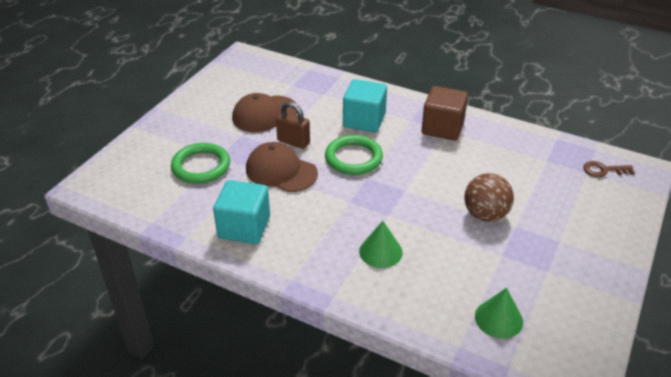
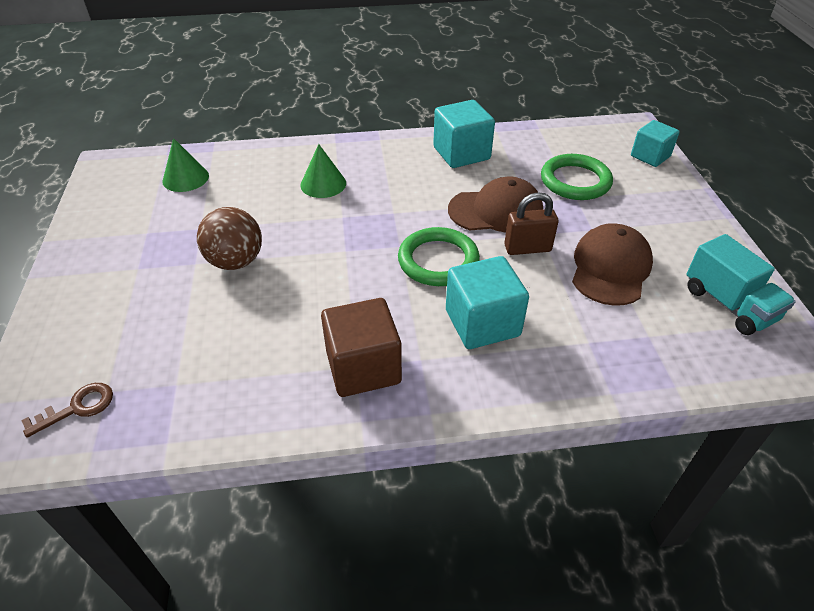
camera: 145 degrees right, 5 degrees up
(123, 159) = (650, 156): none -> turquoise cube
(236, 79) = (728, 304): none -> turquoise truck

